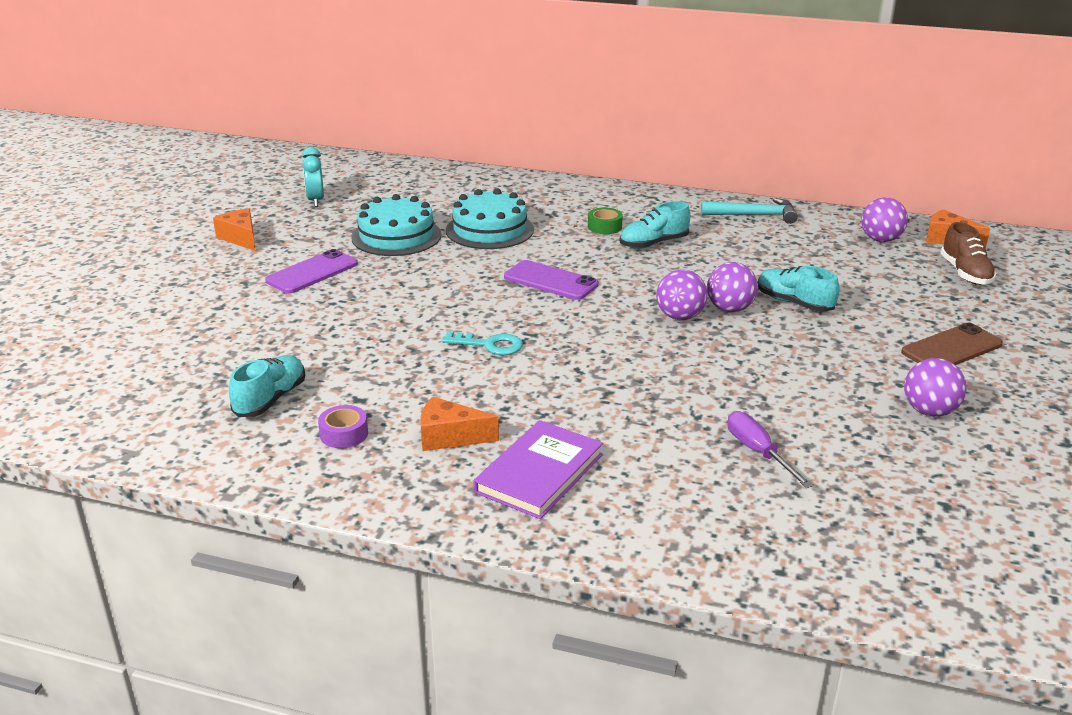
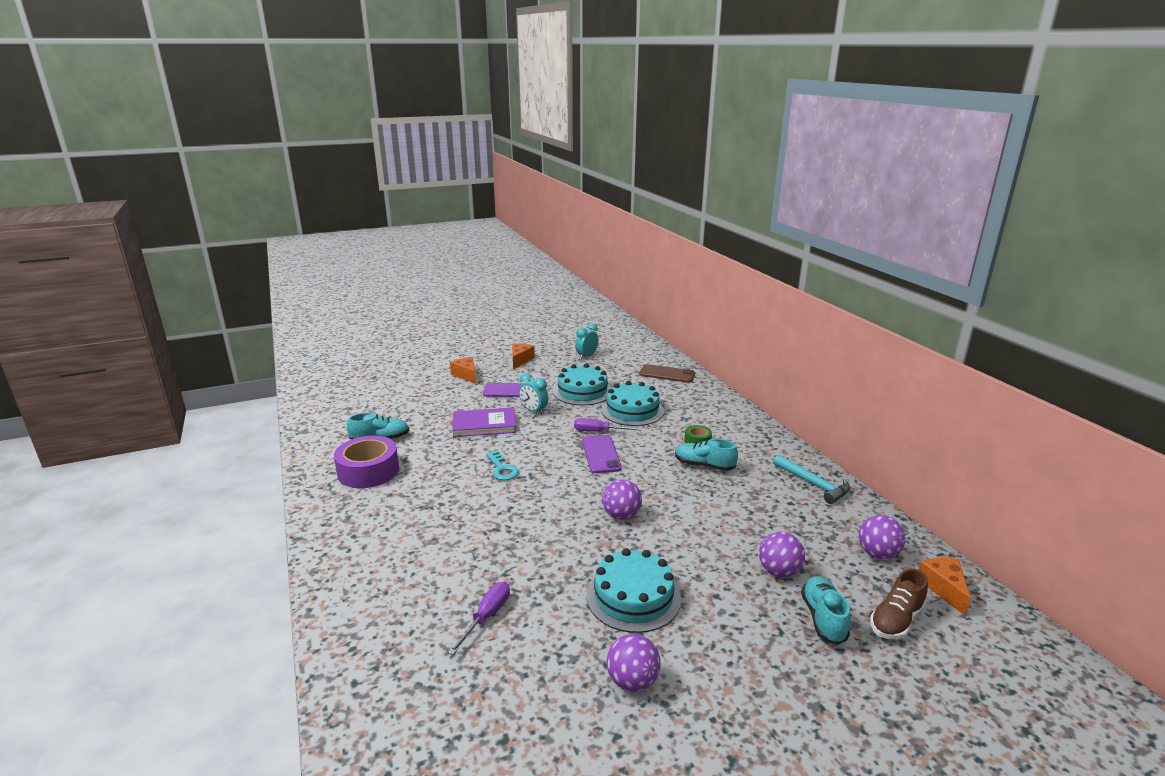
camera: 50 degrees right, 5 degrees down
(344, 434) = (368, 471): purple tape -> purple tape, size x2.10
(389, 279) = (534, 411): none -> turquoise clock
(449, 437) = (394, 500): orange cheese -> orange cheese (466, 375)
(502, 263) = (598, 432): none -> purple screwdriver
(539, 473) = (385, 544): purple book -> purple book (484, 425)
(730, 309) = (660, 530): purple ball -> purple ball (779, 572)
(794, 303) = (708, 553): turquoise shoe -> turquoise shoe (823, 618)
(816, 364) = (633, 597): none -> turquoise cake
(951, 348) = (749, 659): brown phone -> brown phone (667, 374)

